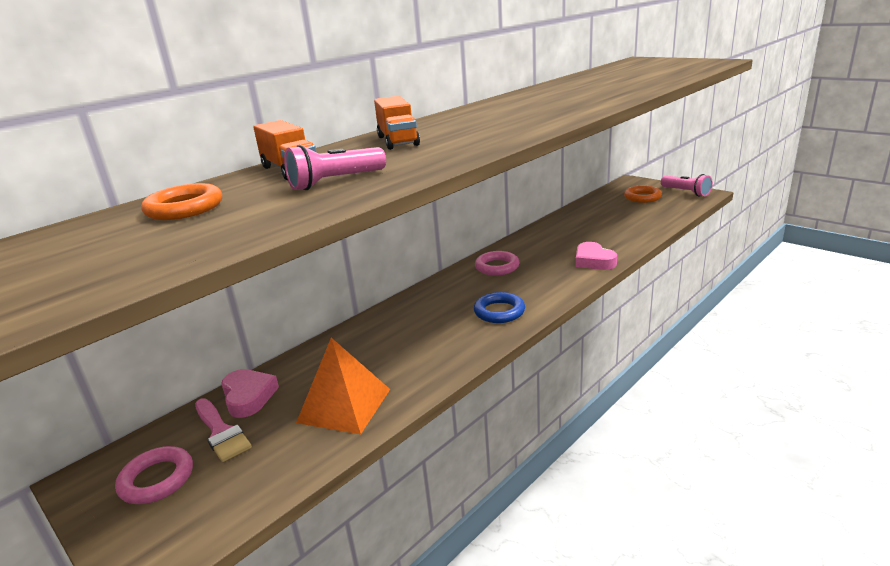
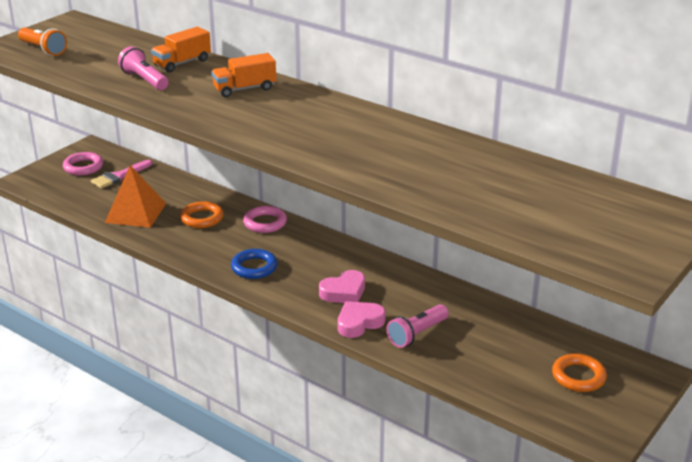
camera: 80 degrees right, 5 degrees up
(111, 263) = (43, 49): none -> orange flashlight
(184, 208) = (117, 48): orange ring -> orange ring (202, 218)
(248, 396) = (154, 177): pink heart -> pink heart (344, 292)
(497, 267) = (347, 263): pink ring -> pink ring (265, 223)
(686, 192) = (607, 421): pink flashlight -> pink flashlight (417, 334)

